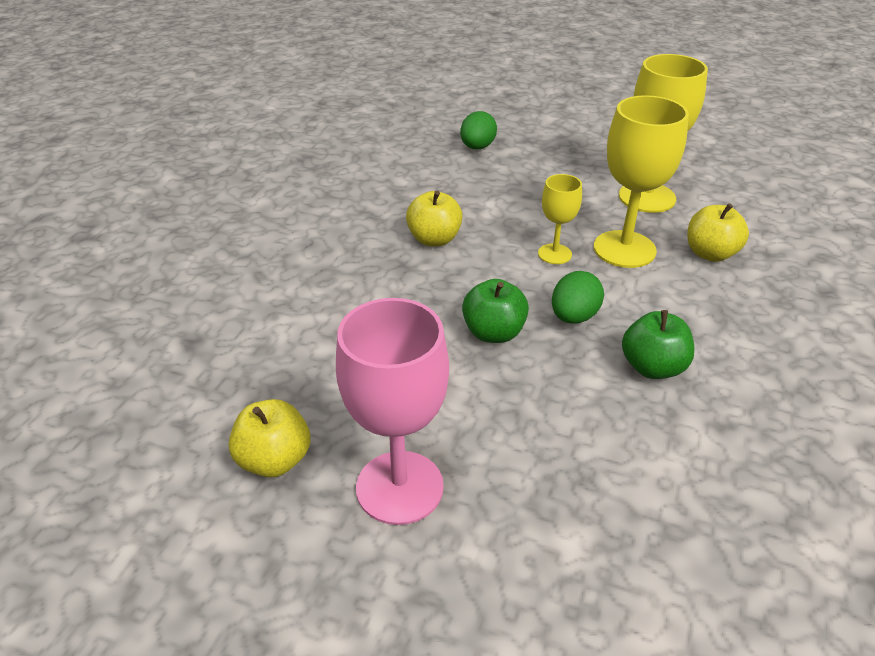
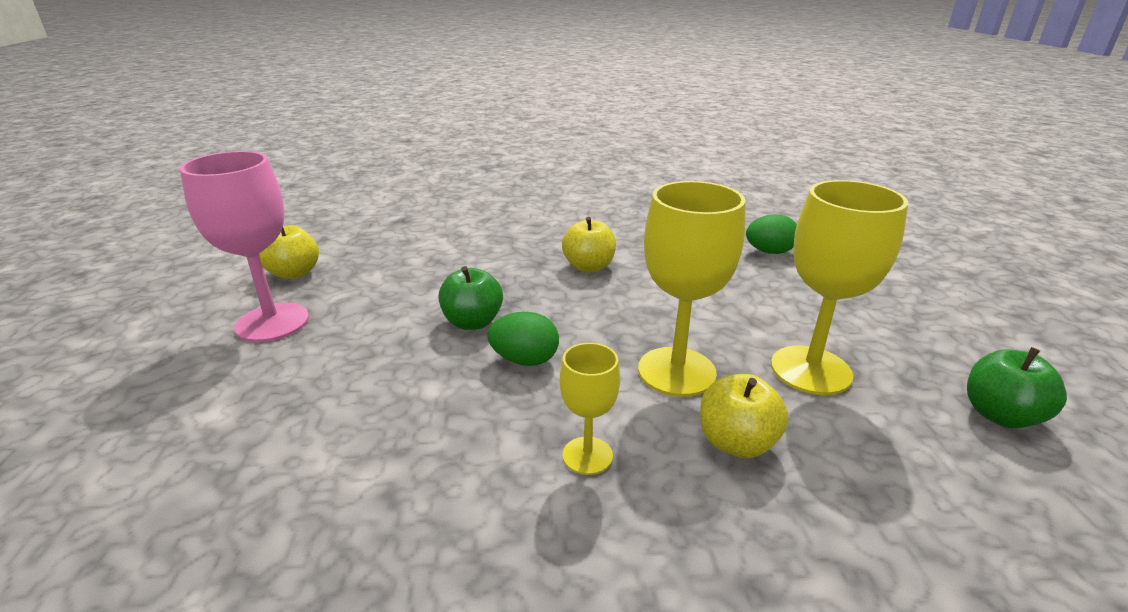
camera: 65 degrees right, 10 degrees down
(554, 254) = (623, 329): yellow goblet -> yellow goblet (587, 455)
(652, 367) = (469, 426): green apple -> green apple (1000, 415)

